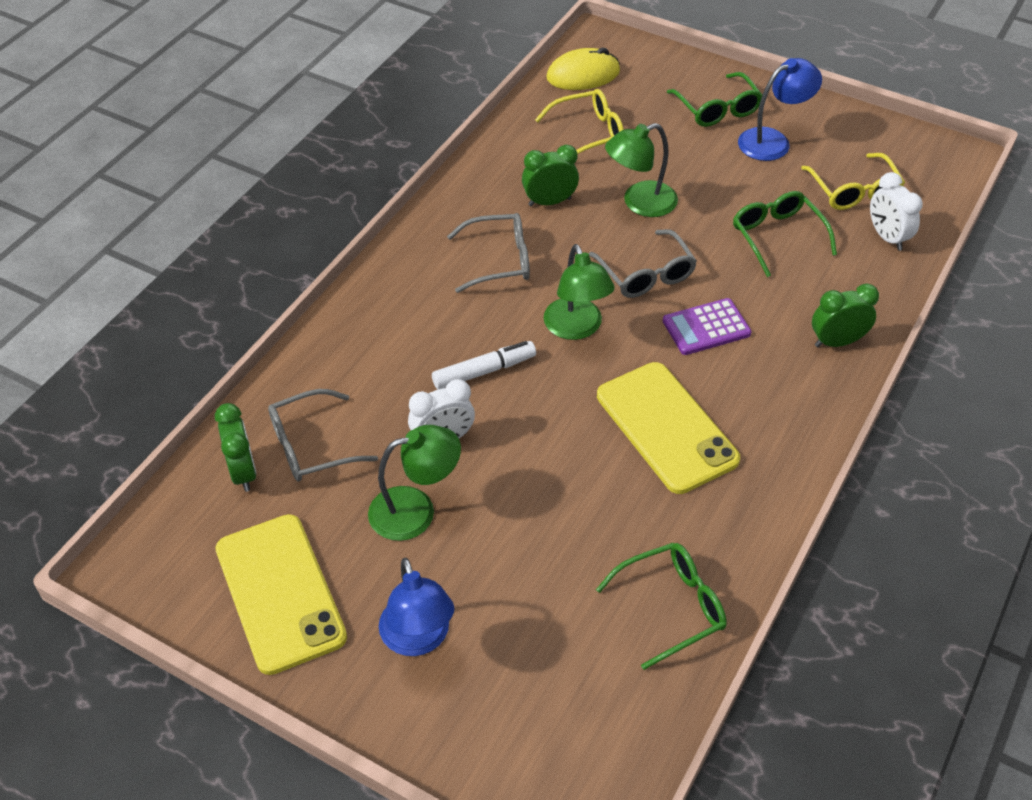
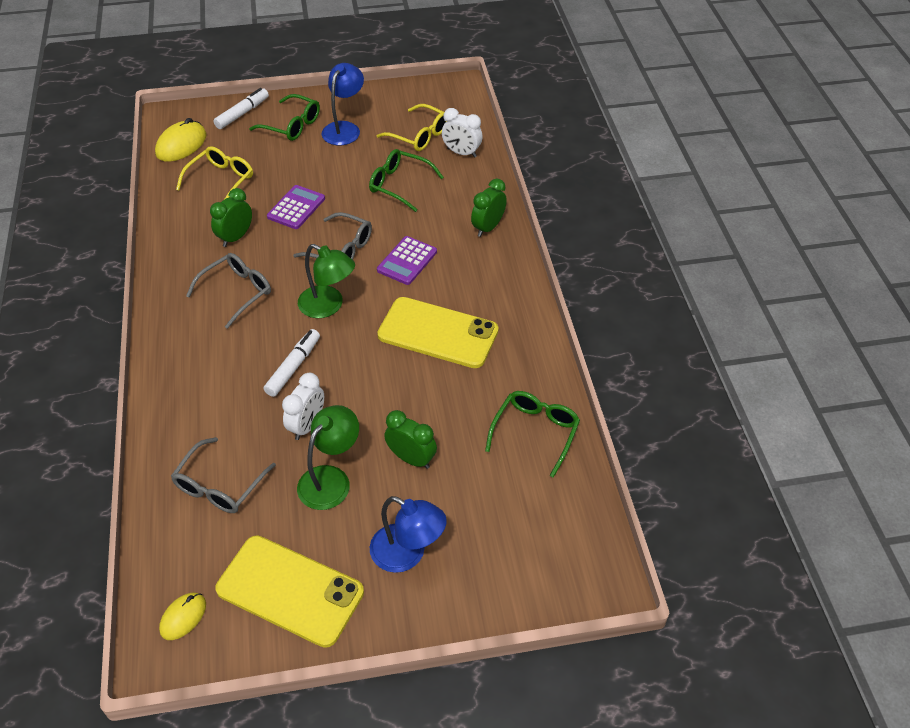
camera: 40 degrees left, 0 degrees up
(172, 549) = (183, 617): none -> yellow mouse
(243, 472) = (187, 533): green clock -> green clock (411, 458)
(639, 203) = (296, 208): green lamp -> purple calculator
(676, 70) = (242, 113): none -> white marker

